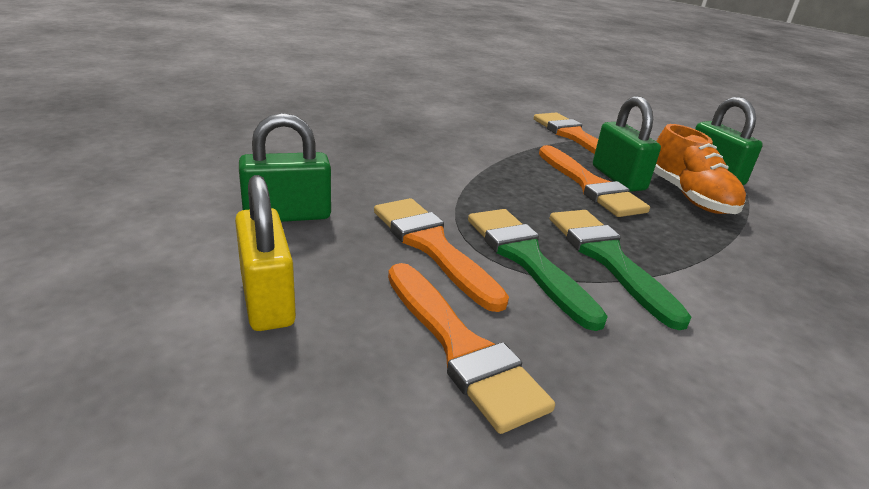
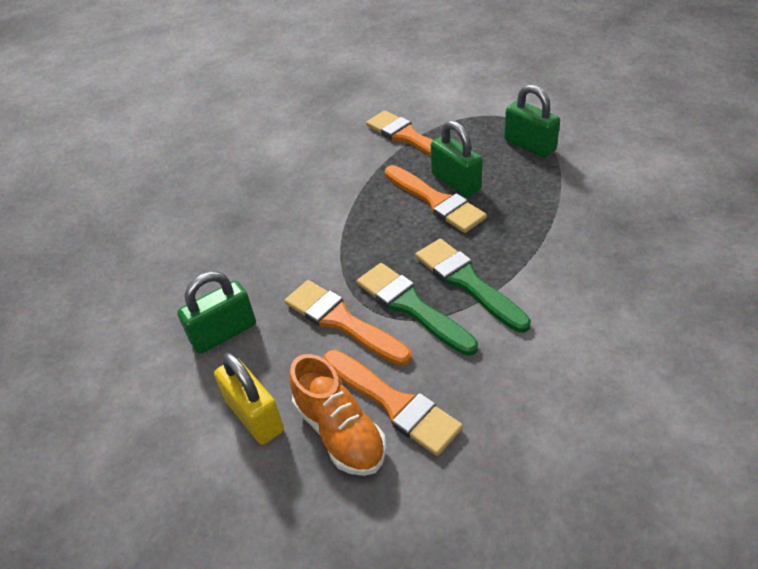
camera: 10 degrees left, 15 degrees up
(689, 197) = (514, 184): orange shoe -> orange shoe (340, 432)

